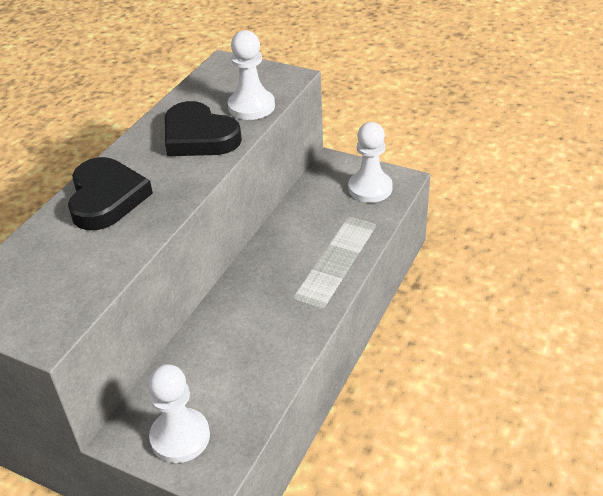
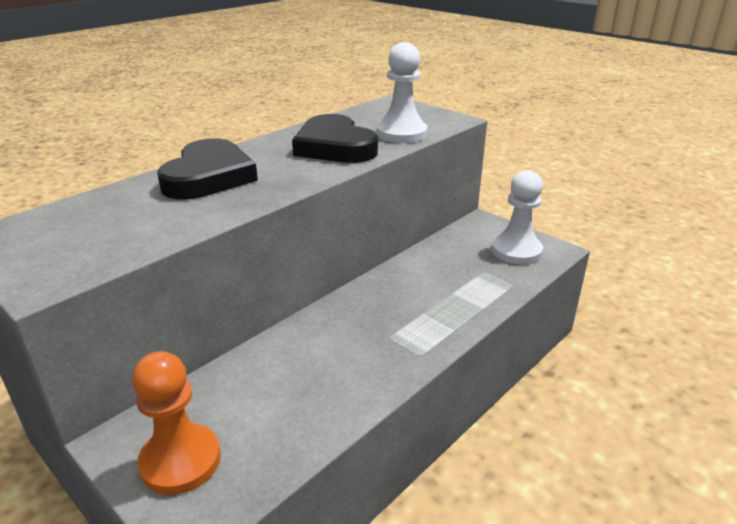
camera: 15 degrees right, 10 degrees down
(180, 437) = (180, 461): white pawn -> orange pawn

